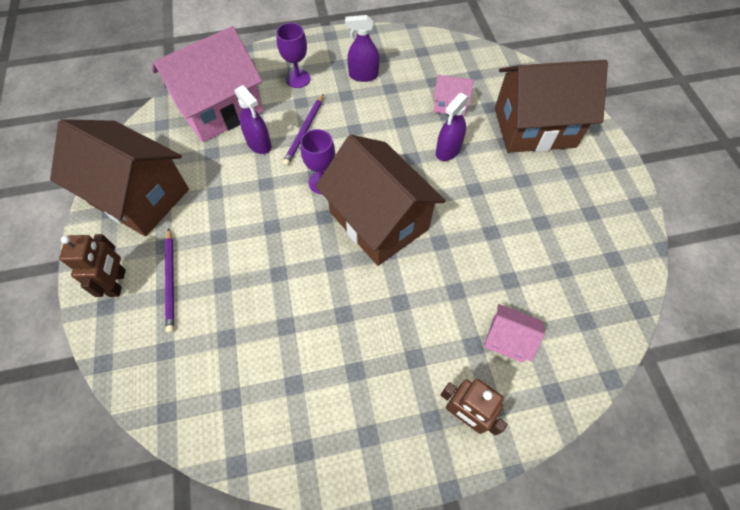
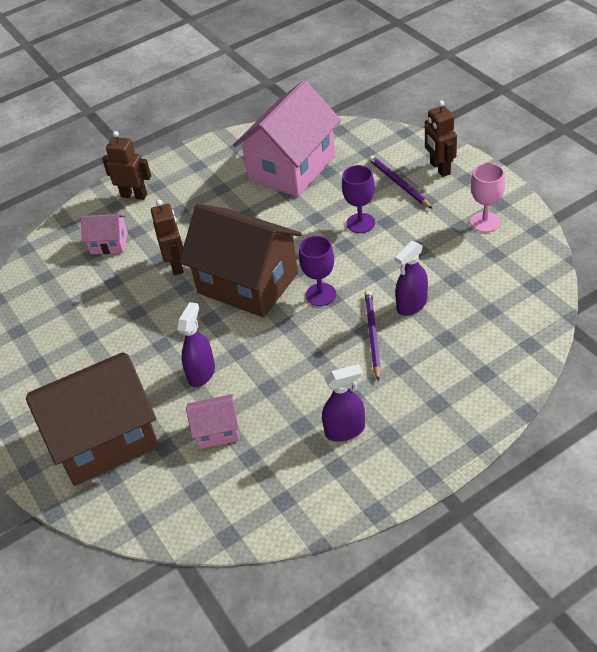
camera: 165 degrees right, 15 degrees down
(139, 196) = (485, 222): brown house -> pink goblet
(220, 109) = (486, 323): pink house -> pink house (292, 168)
(259, 144) = (411, 305): purple spray bottle -> purple spray bottle turned 75 degrees counterclockwise
(298, 79) = (425, 393): purple goblet -> purple goblet (360, 223)
(439, 273) = (176, 265): none -> brown robot

